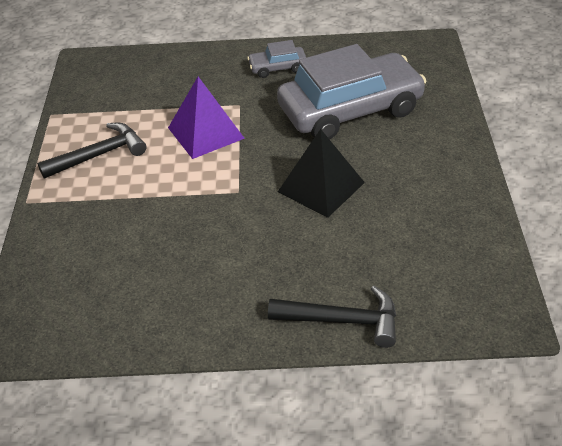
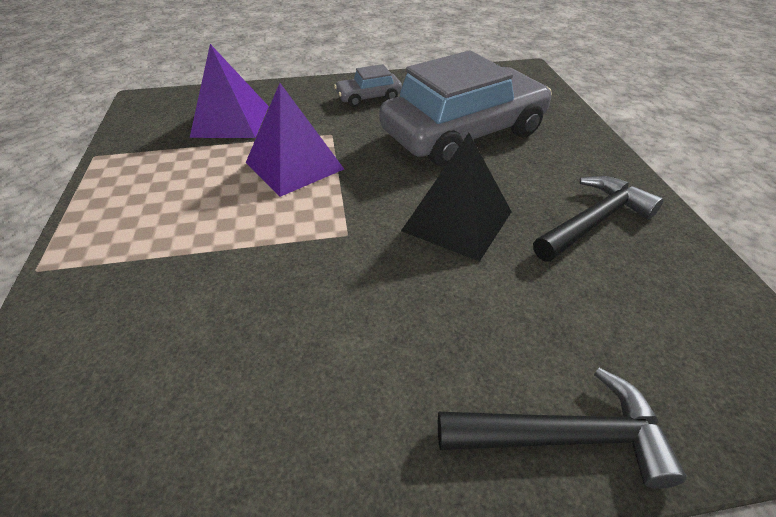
camera: 10 degrees left, 0 degrees up
(99, 155) = (154, 199): black hammer -> black hammer (594, 221)
(157, 87) = (231, 121): none -> purple pyramid

